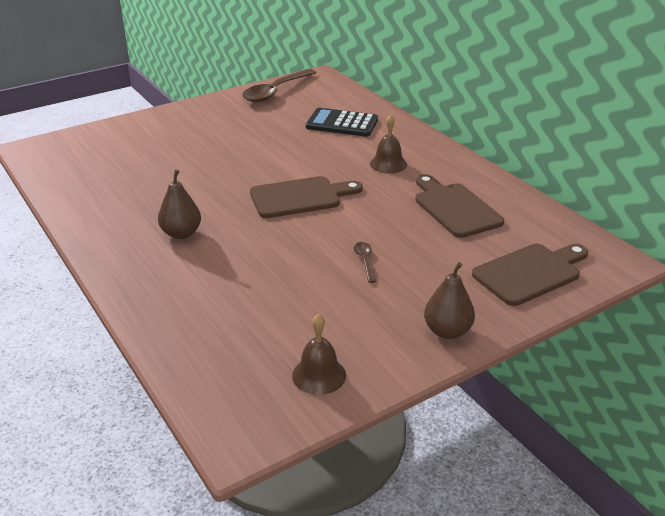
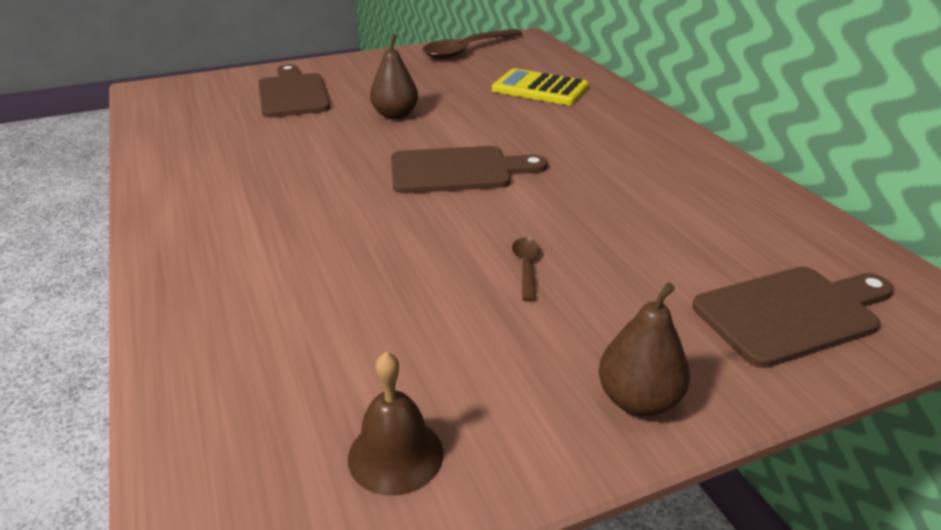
camera: 10 degrees right, 0 degrees up
(181, 233) = (278, 203): brown pear -> brown pear (395, 115)
(342, 123) = (540, 89): black calculator -> yellow calculator
(388, 164) = (590, 139): brown bell -> none
(455, 208) = (677, 204): brown cutting board -> brown cutting board (292, 94)

